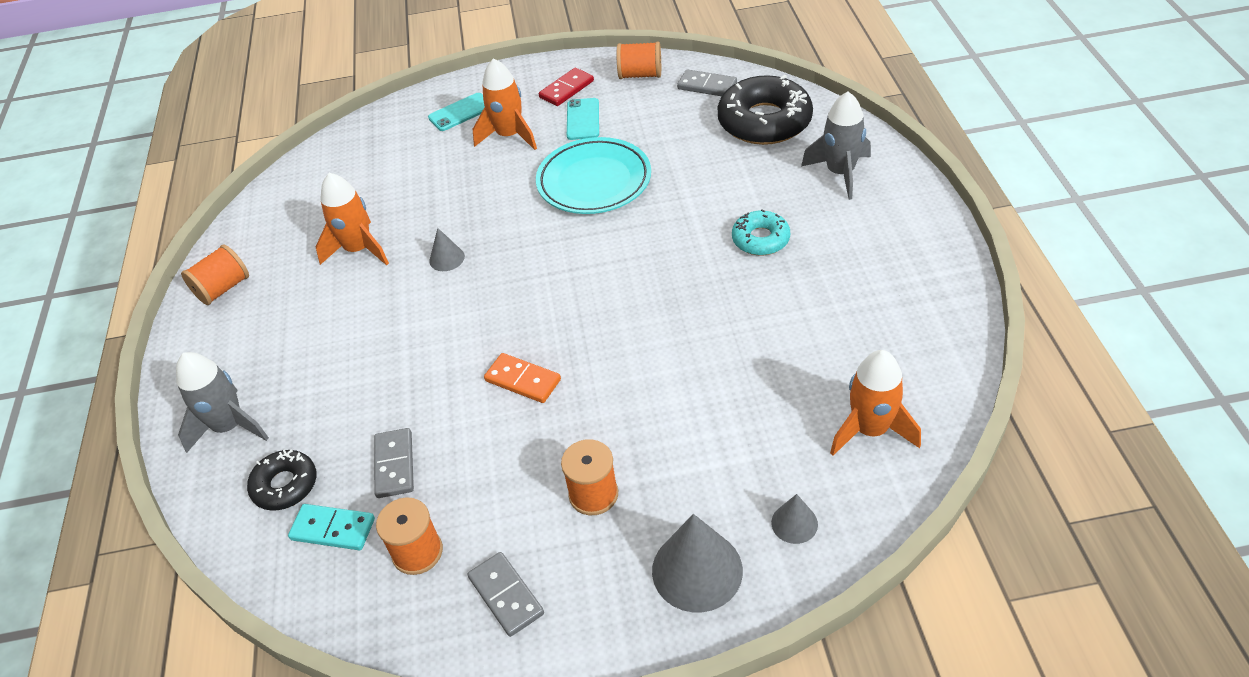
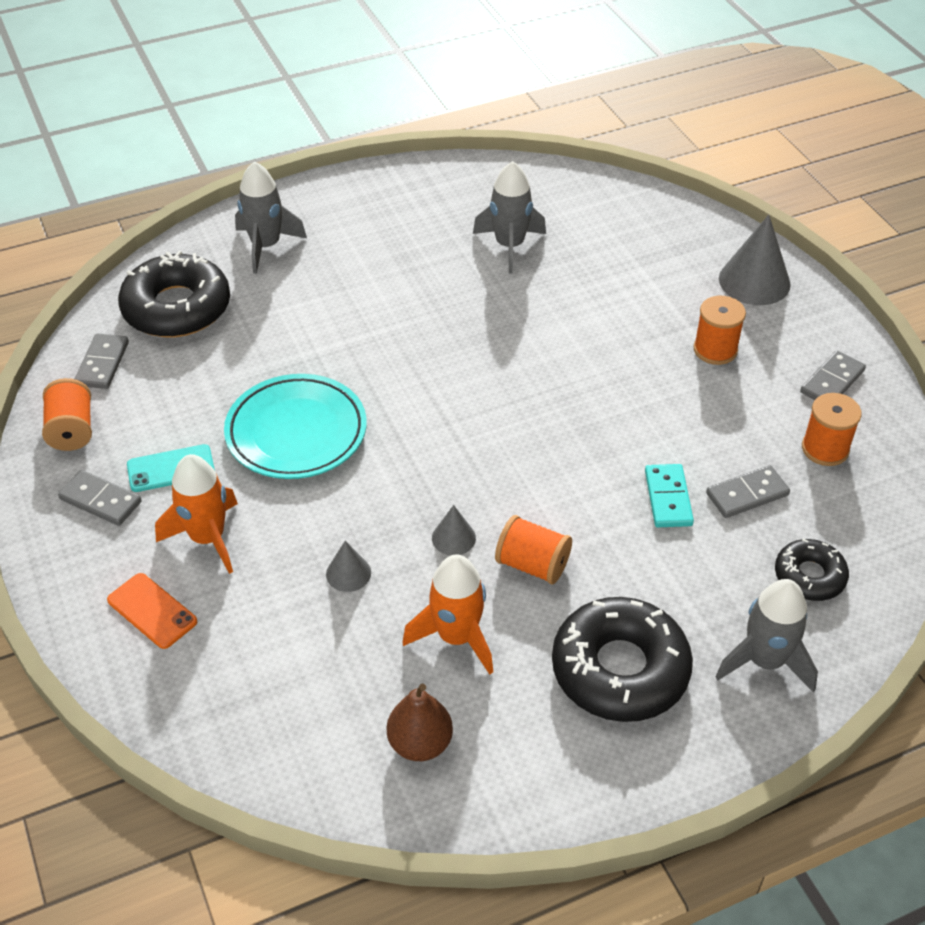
camera: 110 degrees left, 0 degrees up
(223, 288) = (563, 774): orange spool -> orange spool (532, 565)
(279, 334) = (620, 669): none -> black donut
(290, 223) = (420, 743): none -> brown pear
(333, 529) = (835, 518): turquoise domino -> turquoise domino (668, 498)
(460, 112) = (152, 611): turquoise phone -> orange phone
(523, 380) = (610, 424): orange domino -> none
(566, 89) = (100, 500): red domino -> grey domino
(760, 239) = (375, 289): turquoise donut -> none
(794, 523) = (690, 238): grey cone -> grey cone (348, 573)
(809, 347) = (509, 246): none -> grey rocket
(870, 430) = (587, 208): orange rocket -> none

